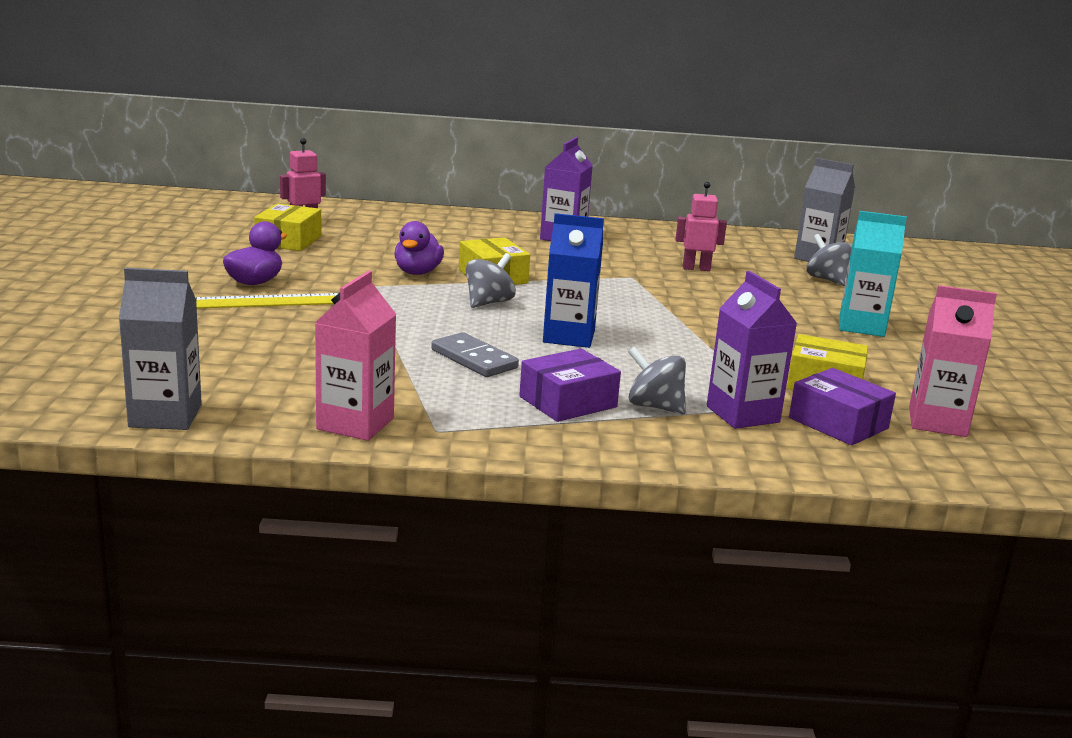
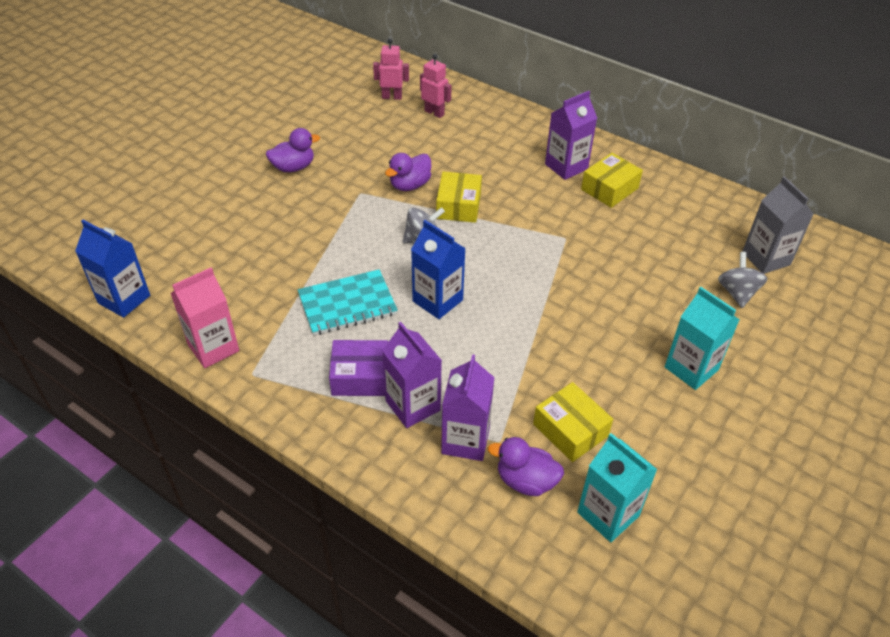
camera: 35 degrees right, 25 degrees up
(165, 416) = (124, 299): grey carton -> blue carton
(269, 301) = (282, 193): yellow ruler -> none
(288, 240) = (360, 119): yellow box -> yellow box (609, 189)
(474, 359) = (347, 304): grey domino -> turquoise notebook
(654, 406) = (413, 405): grey spinning top -> purple carton
(696, 268) = (633, 241): pink robot -> pink robot (434, 113)
(838, 423) = (526, 481): purple box -> purple duck
(937, 422) = (608, 514): pink carton -> turquoise carton

